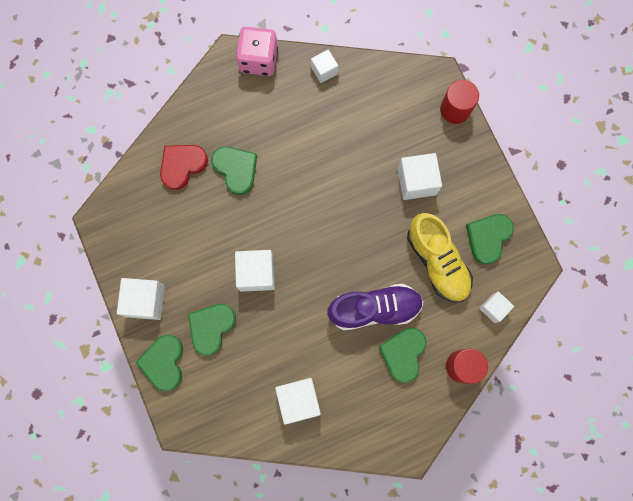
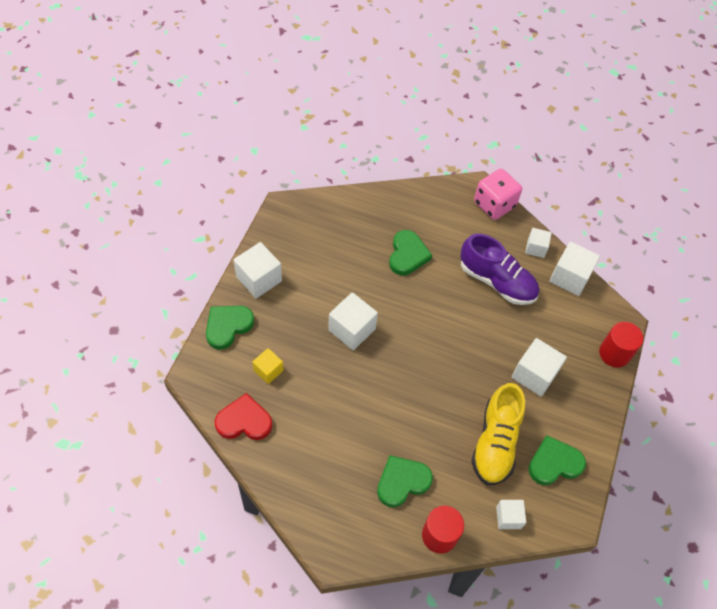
camera: 40 degrees right, 20 degrees down
(182, 165) = (373, 222): red heart -> red heart (244, 421)
(211, 327) = (283, 334): green heart -> none
(230, 366) = (268, 370): none -> yellow cube
(298, 399) = (291, 438): white cube -> white cube (569, 277)
(374, 309) = (413, 430): purple shoe -> purple shoe (497, 281)

